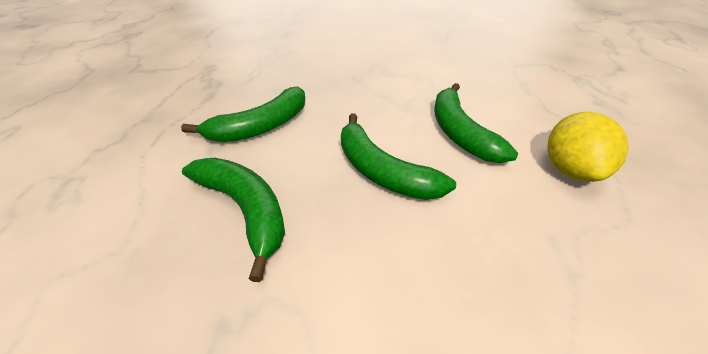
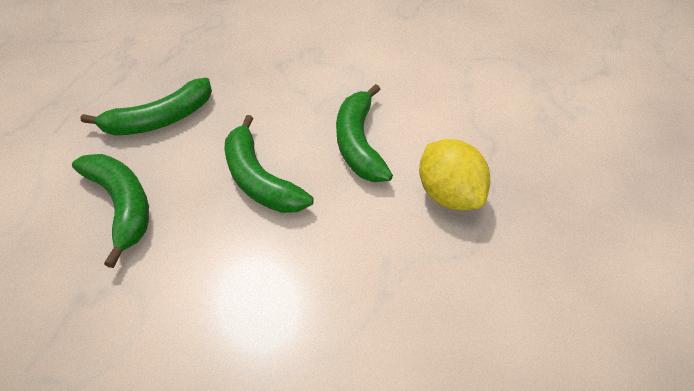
camera: 10 degrees right, 5 degrees up
(569, 169) = (449, 195): yellow lemon -> yellow lemon turned 45 degrees counterclockwise

